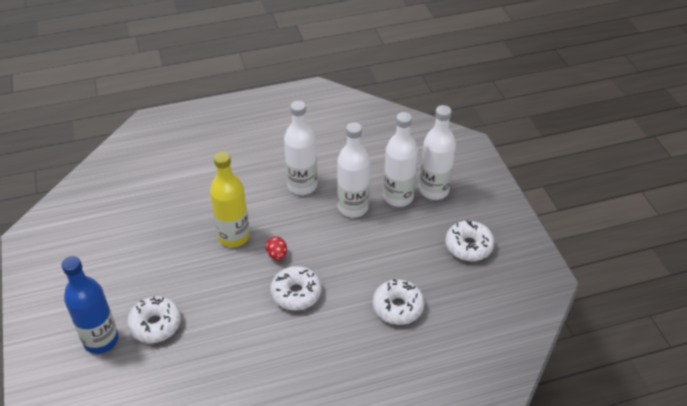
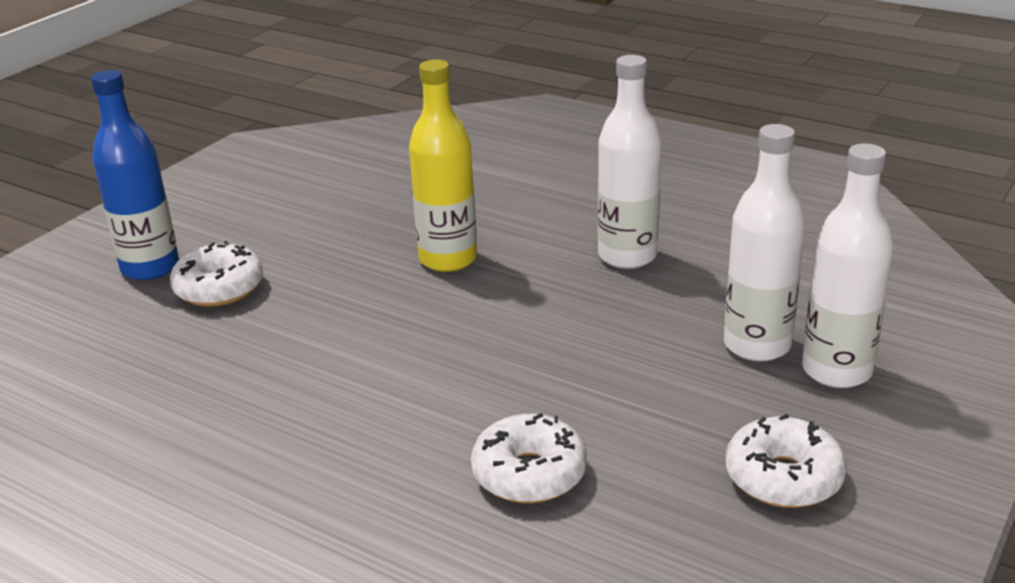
camera: 50 degrees right, 15 degrees down
(277, 255) = (467, 307): red egg -> none
(296, 293) = (419, 362): white donut -> none
(353, 207) = (661, 318): white bottle -> none

